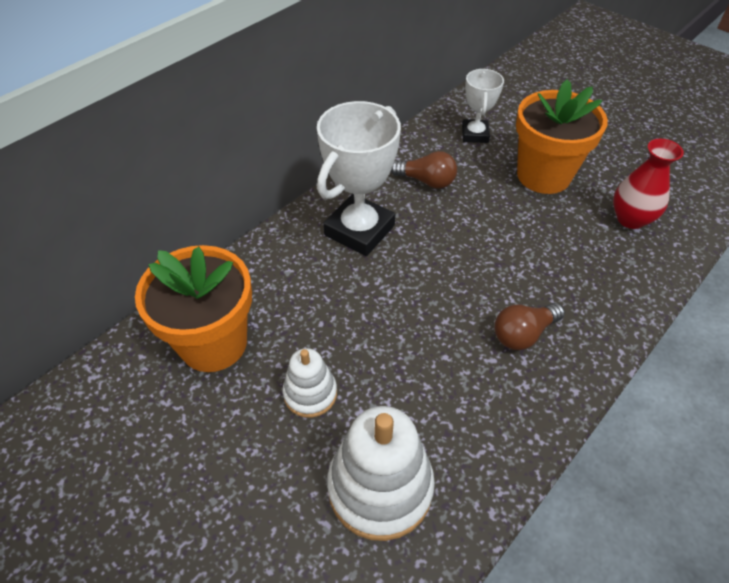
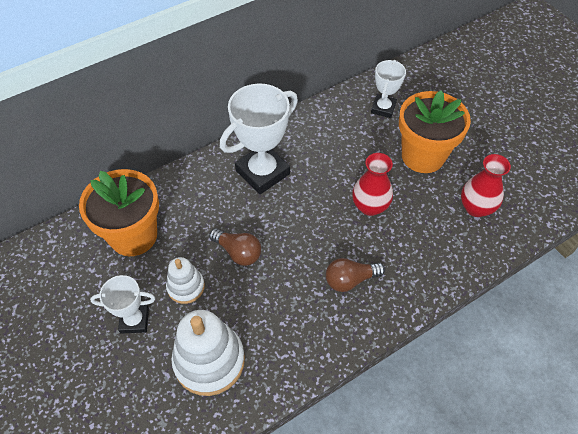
camera: 15 degrees right, 5 degrees up
(252, 458) = (134, 320): none -> white trophy
(426, 181) = (328, 142): brown light bulb -> brown light bulb (238, 252)
(508, 242) = (370, 206): none -> red vase

